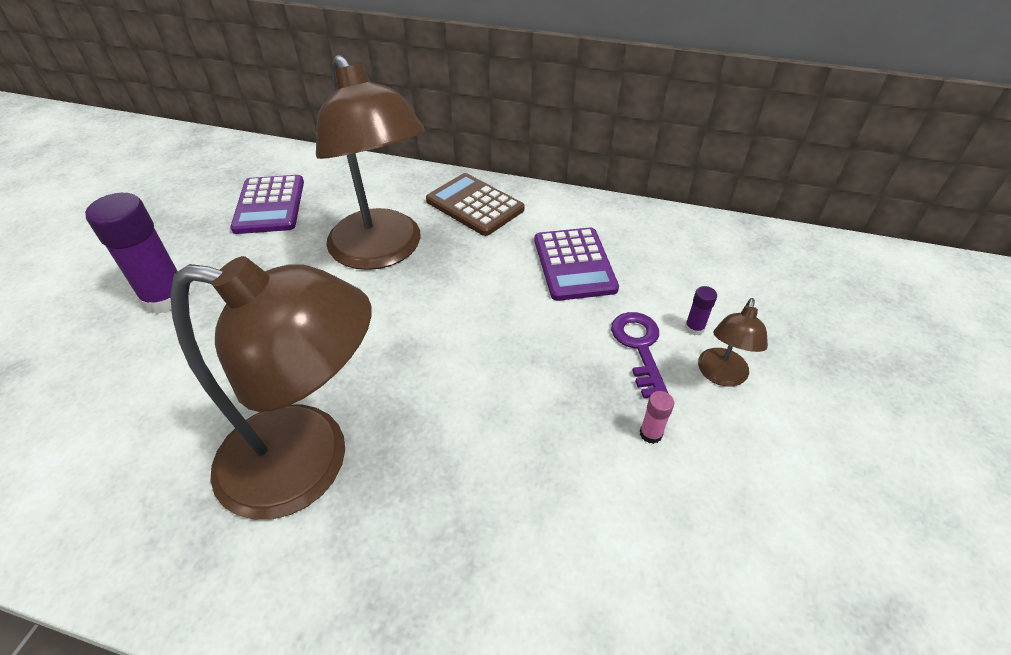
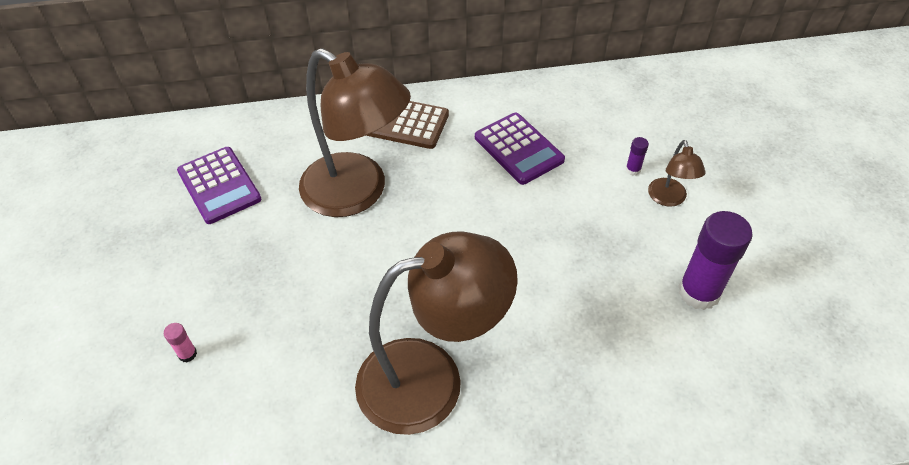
camera: 25 degrees left, 5 degrees up
(166, 298) = (199, 304): purple glue stick -> purple glue stick (699, 292)
(639, 347) = (604, 199): purple key -> none
(650, 434) = (647, 259): pink glue stick -> pink glue stick (187, 354)

